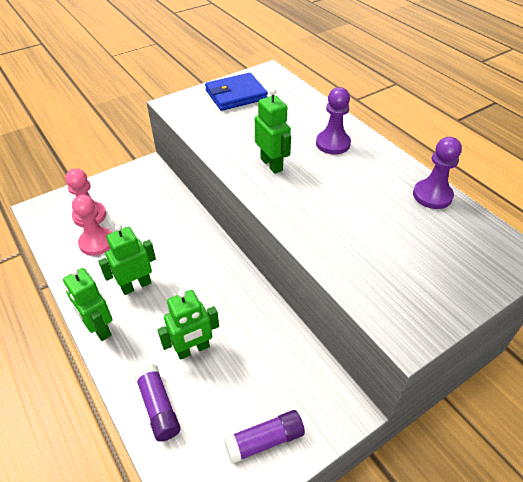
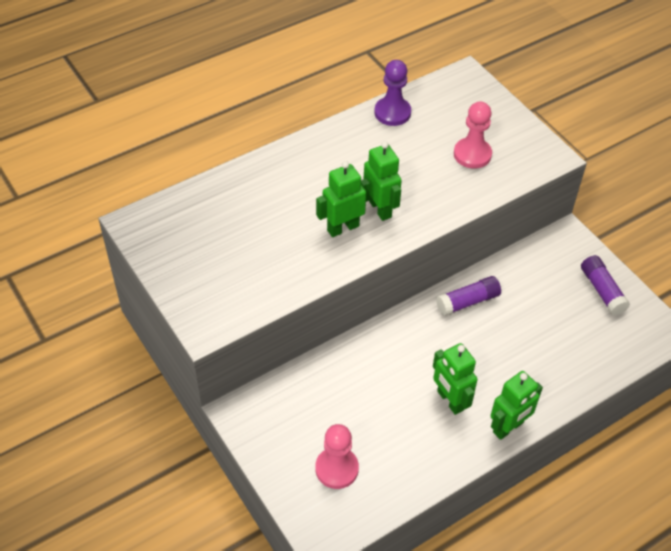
camera: 90 degrees left, 5 degrees up
(97, 242) = (385, 451): pink pawn -> pink pawn (472, 154)
(158, 407) = (585, 366): purple glue stick -> purple glue stick (468, 301)
(193, 349) = (524, 343): green robot -> green robot (380, 208)
(236, 95) = (192, 259): blue wallet -> none
(333, 144) = (307, 174): purple pawn -> none

